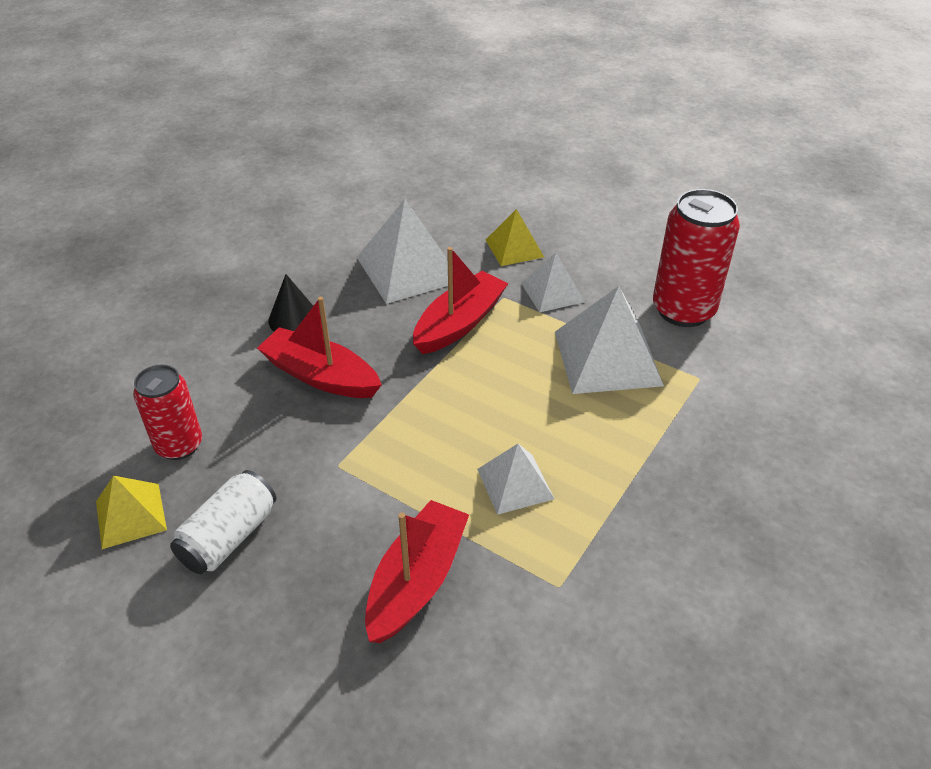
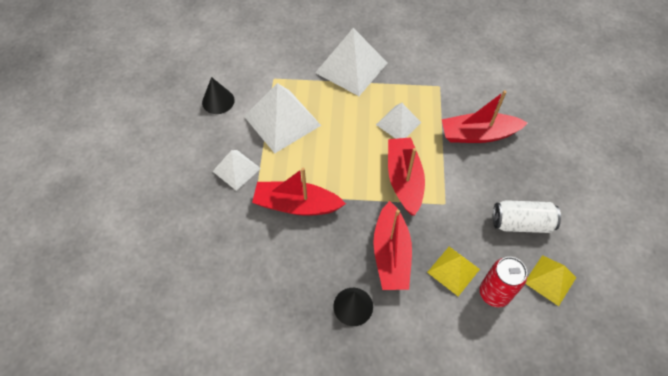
camera: 120 degrees left, 15 degrees up
(408, 268) = (257, 265): white pyramid -> white pyramid (351, 67)
(411, 440) = (404, 180): none -> red boat
(514, 248) = (198, 212): yellow pyramid -> yellow pyramid (453, 270)
(683, 310) = (218, 101): red can -> black cone

